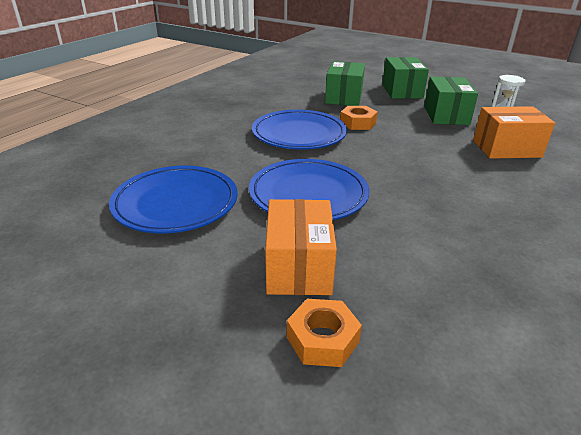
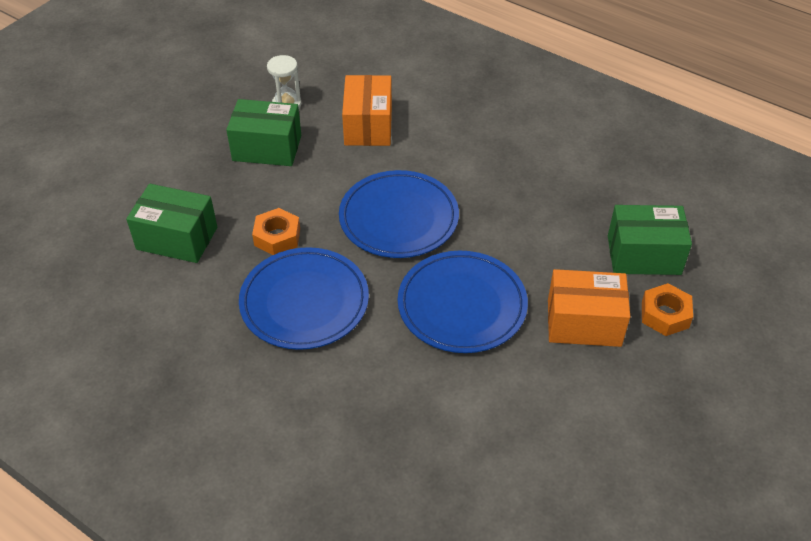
camera: 85 degrees left, 15 degrees up
(176, 203) = (479, 427): blue plate -> blue plate (398, 218)
(402, 91) = (168, 170): green box -> green box (643, 255)

